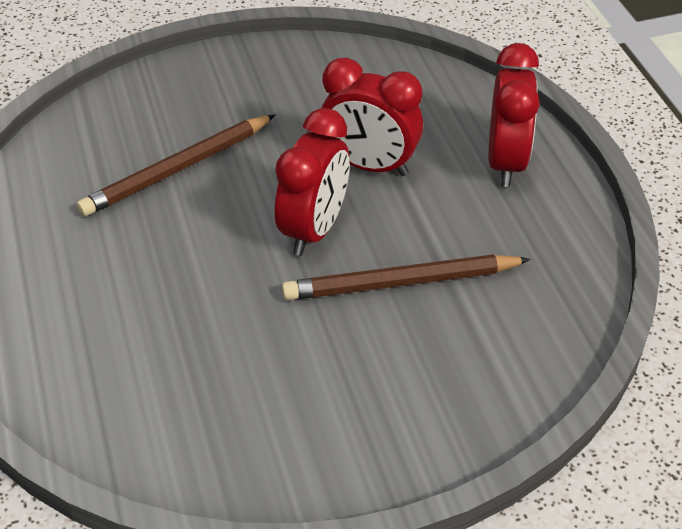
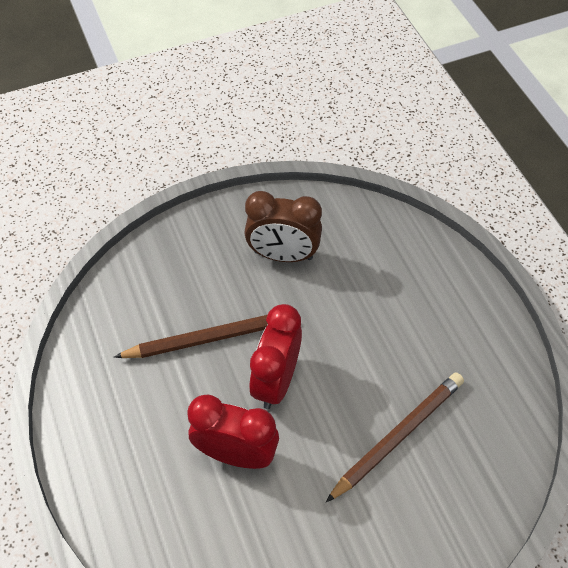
camera: 175 degrees right, 10 degrees up
(280, 389) = (283, 255): none -> brown clock
(505, 162) = (118, 467): red clock -> none

